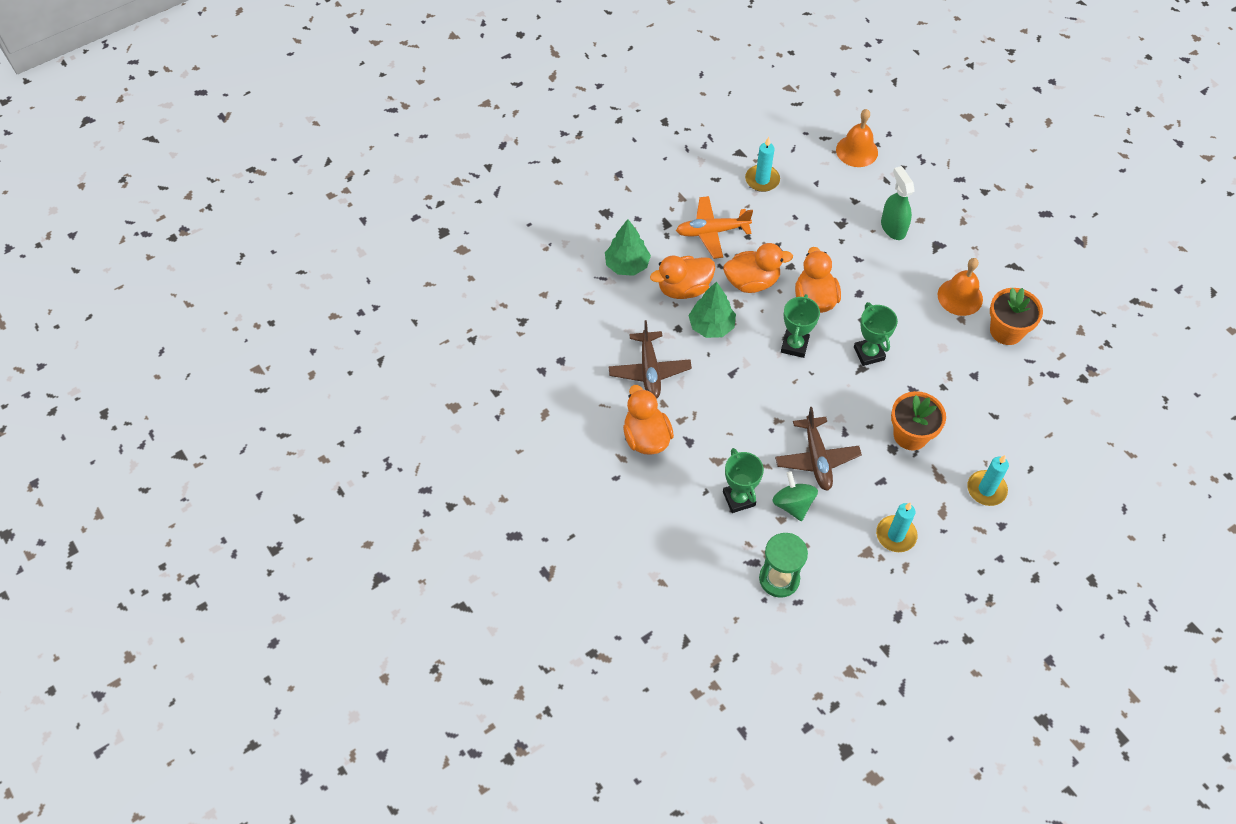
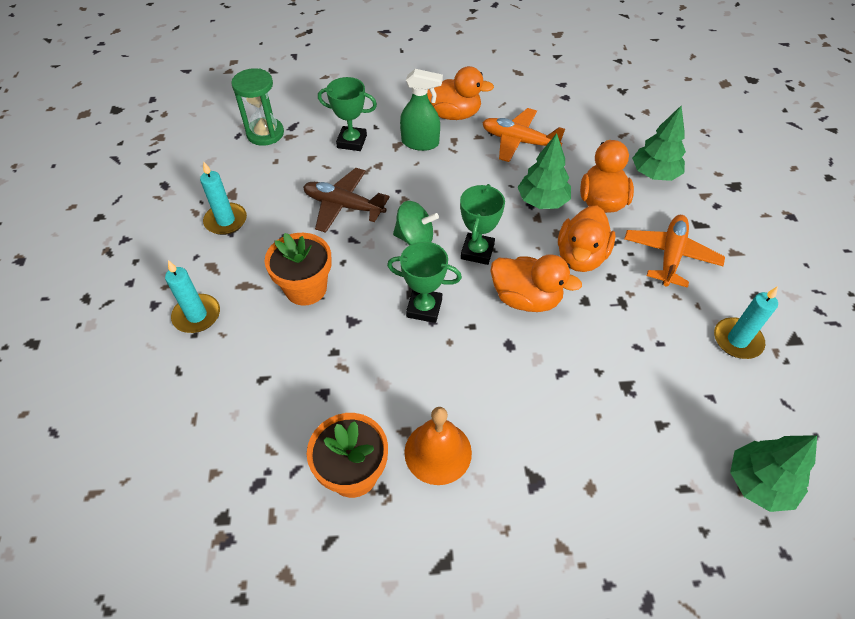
camera: 120 degrees right, 5 degrees down
(649, 370) = (519, 141): brown plane -> orange plane
(793, 504) = (316, 170): green spinning top -> green spinning top (415, 238)
(794, 345) = (477, 251): green trophy -> green trophy turned 60 degrees clockwise
(857, 151) = (759, 483): orange bell -> green tree
(893, 227) = (593, 443): green spray bottle -> green spray bottle (420, 143)

